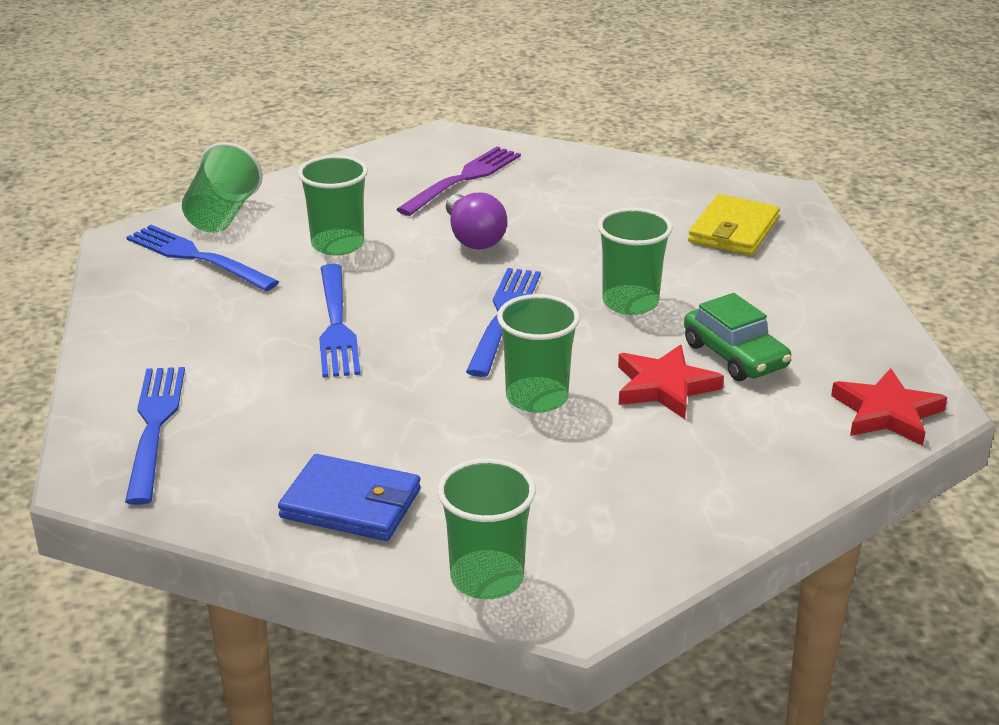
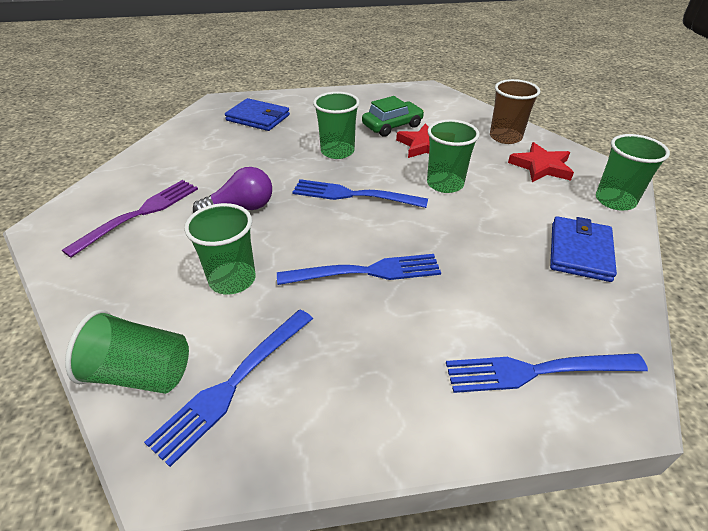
camera: 90 degrees left, 10 degrees up
(463, 179) = (139, 214): purple fork -> purple fork turned 90 degrees clockwise
(716, 484) = (505, 137): none -> brown cup
(733, 230) = (258, 118): yellow wallet -> blue wallet
(887, 413) = (435, 97): red star -> red star (541, 166)

